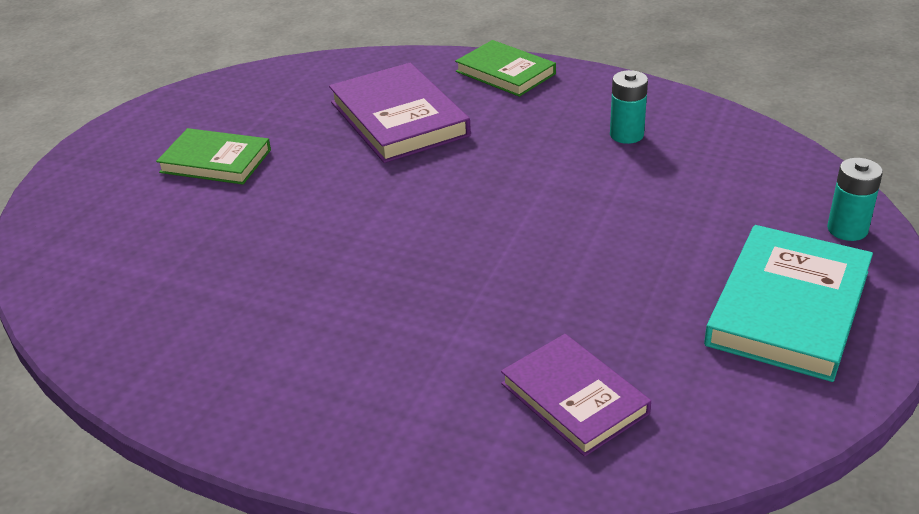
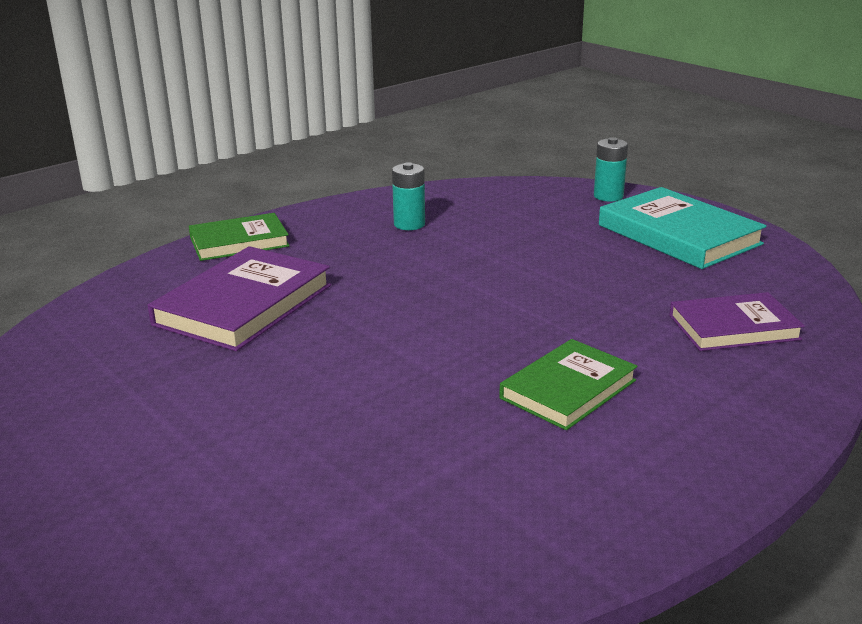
camera: 65 degrees left, 10 degrees down
(216, 161) = (172, 426): green book -> green book (568, 389)
(399, 119) = (244, 305): purple book -> purple book turned 60 degrees counterclockwise

